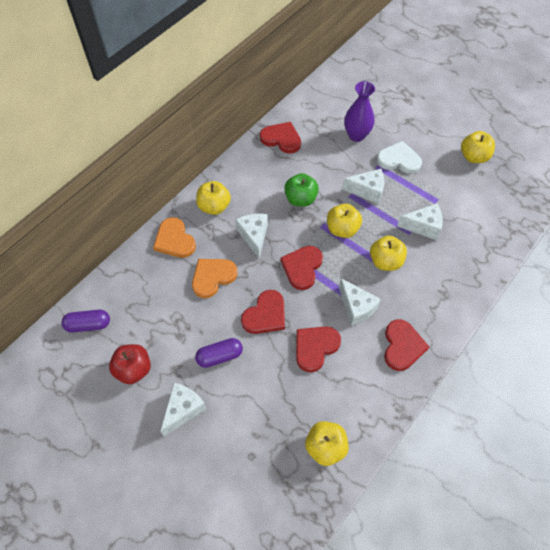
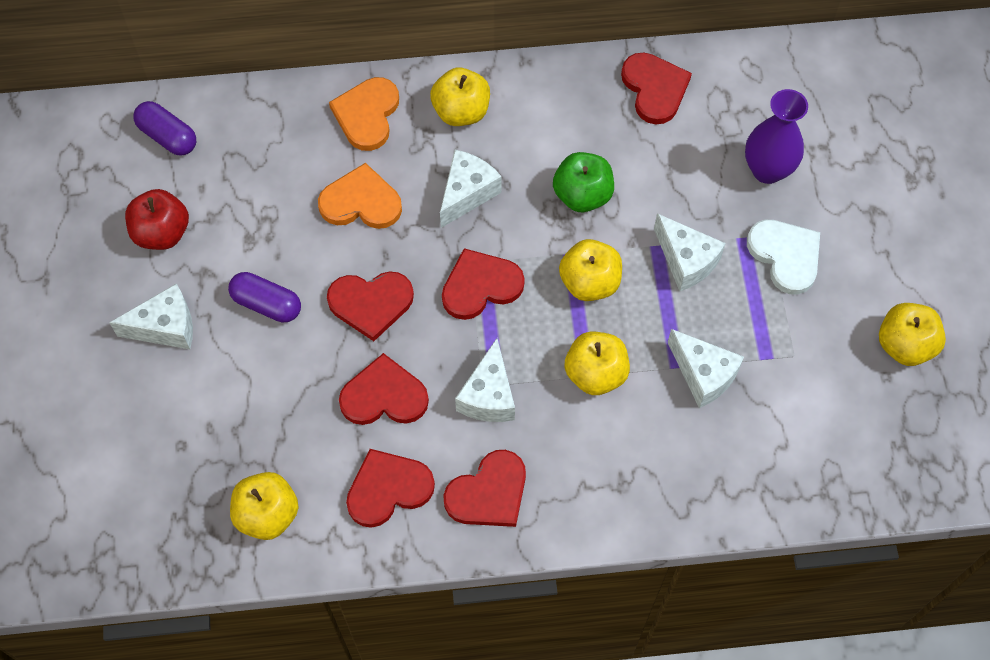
camera: 45 degrees right, 5 degrees up
(362, 384) = (388, 489): none -> red heart

